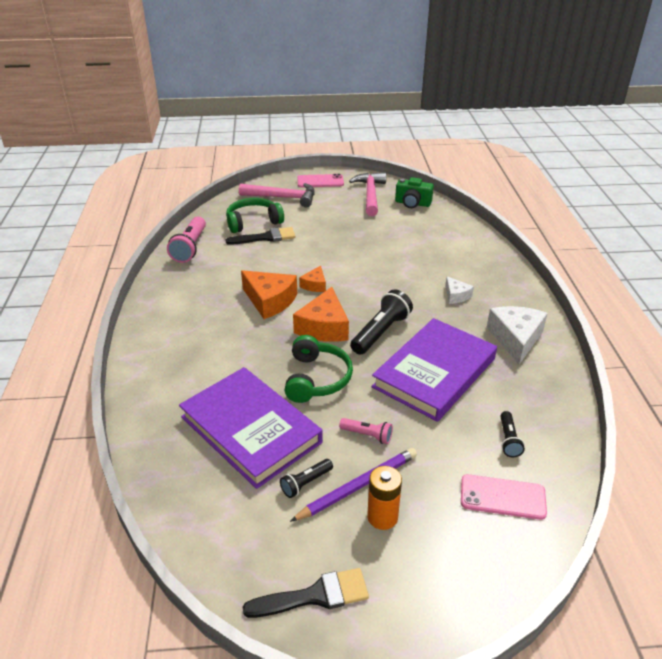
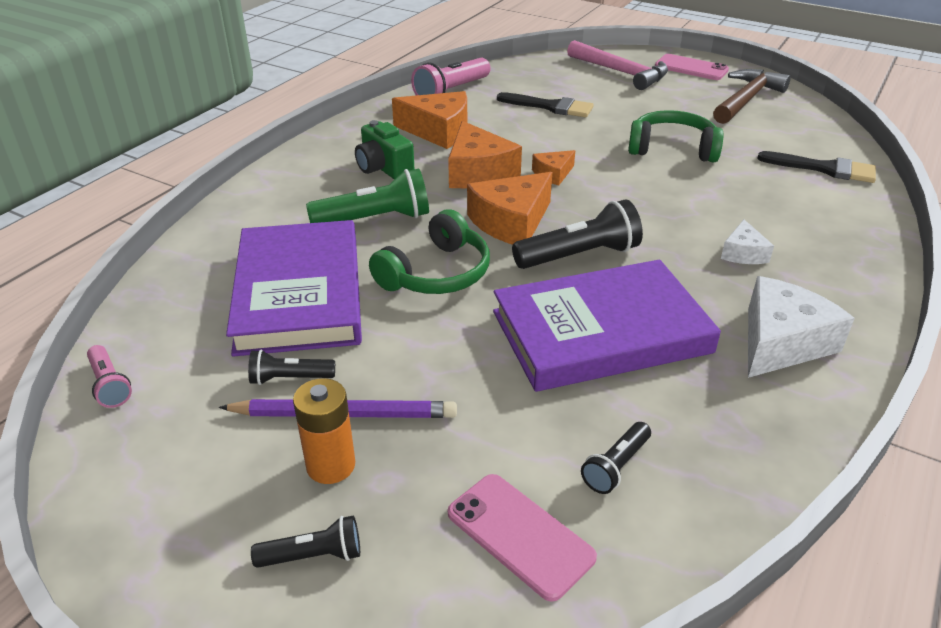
camera: 35 degrees right, 0 degrees up
(213, 281) = (438, 131): none -> orange cheese
(242, 360) = (375, 220): none -> green flashlight
(253, 222) = (554, 87): green headphones -> green headphones (672, 149)
(315, 596) = (152, 505): black brush -> black brush (824, 169)
(367, 435) = (423, 363): pink flashlight -> pink flashlight (109, 385)
(370, 194) = (746, 99): pink hammer -> brown hammer
(412, 203) = (800, 125): green camera -> green camera (384, 168)
(425, 566) = (313, 556): none -> black flashlight

